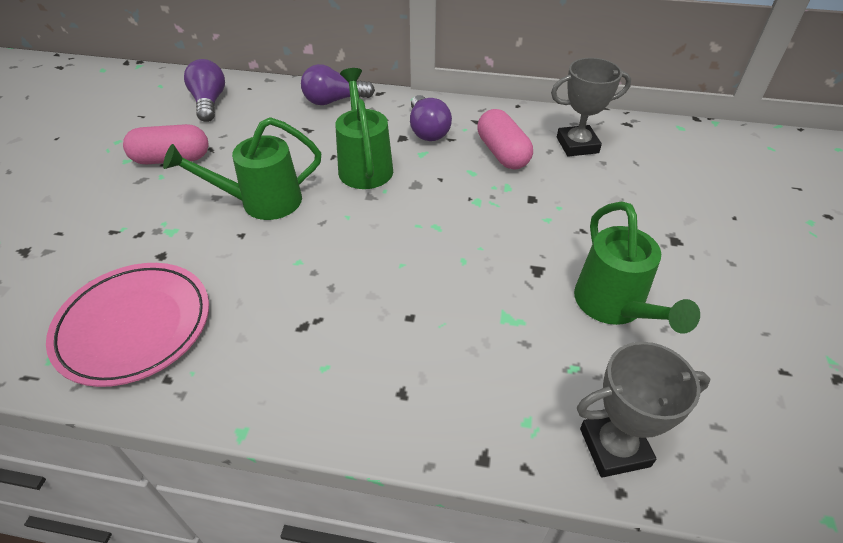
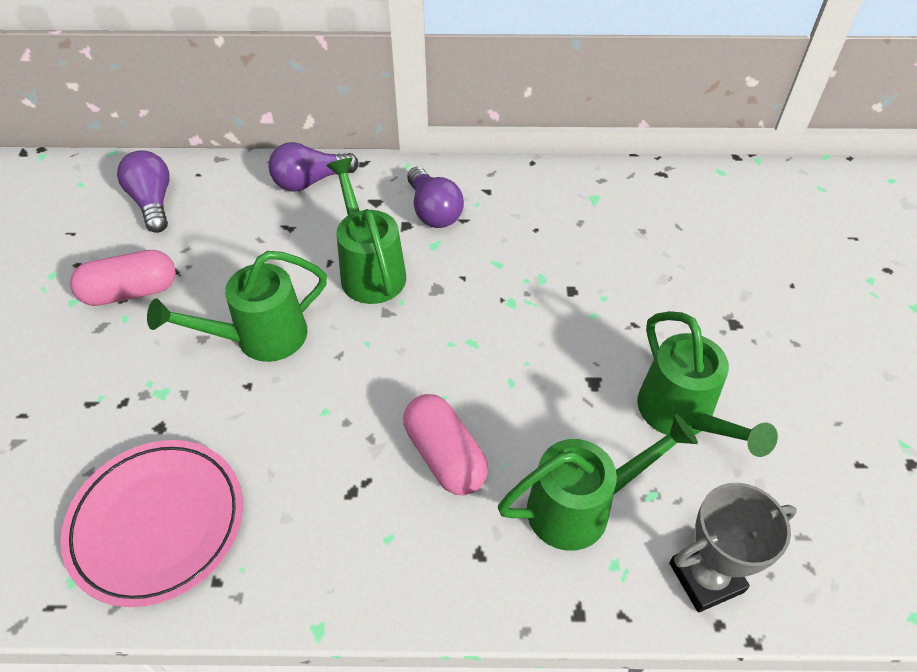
camera: 10 degrees left, 5 degrees up
(502, 153) = (527, 233): pink capsule -> pink capsule (444, 456)
(504, 368) = (580, 507): none -> green watering can
(577, 145) = (610, 211): grey trophy -> none

